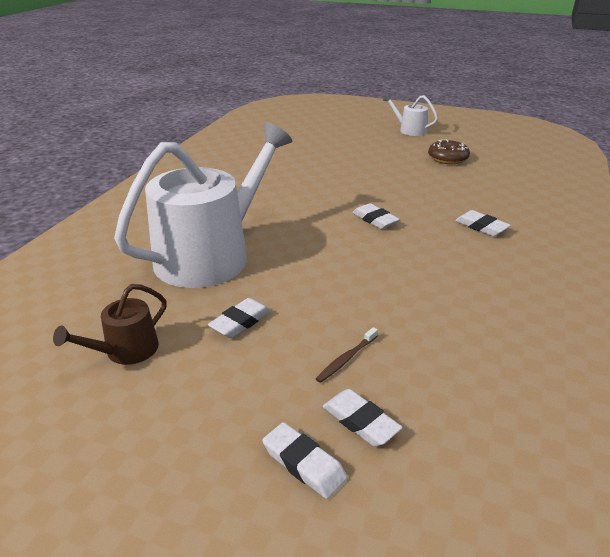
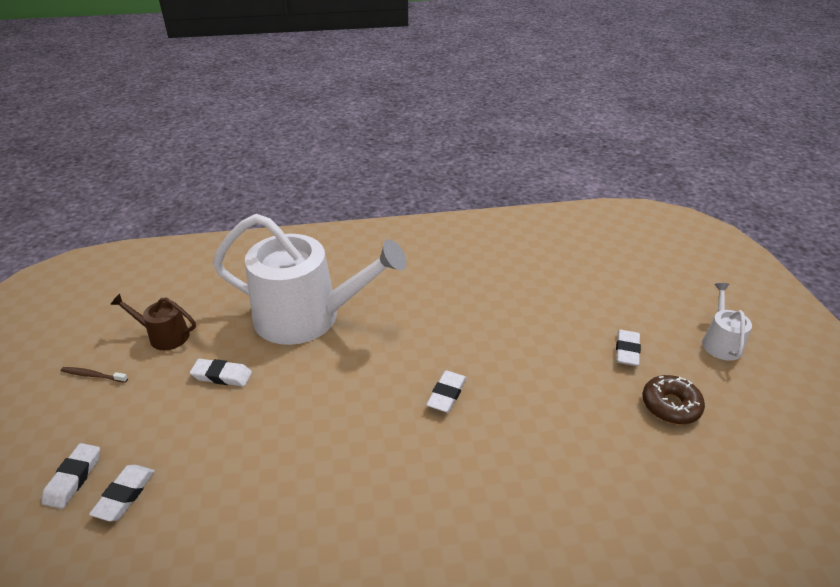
camera: 60 degrees right, 5 degrees up
(346, 359) = (198, 458): brown toothbrush -> brown toothbrush (93, 375)
(481, 227) = (502, 491): white eraser -> white eraser (627, 351)

